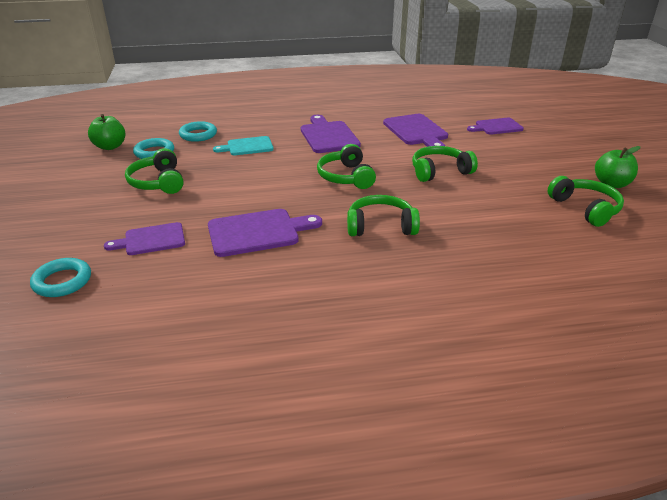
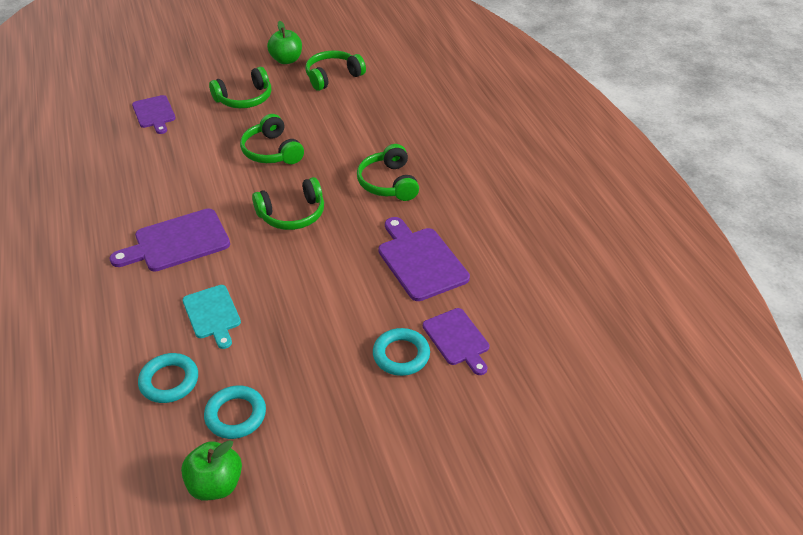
camera: 100 degrees left, 10 degrees up
(62, 281) = (549, 384): turquoise ring -> turquoise ring (401, 355)
(158, 182) = (328, 378): green headphones -> green headphones (244, 99)
(416, 131) = (165, 170): purple cutting board -> none

